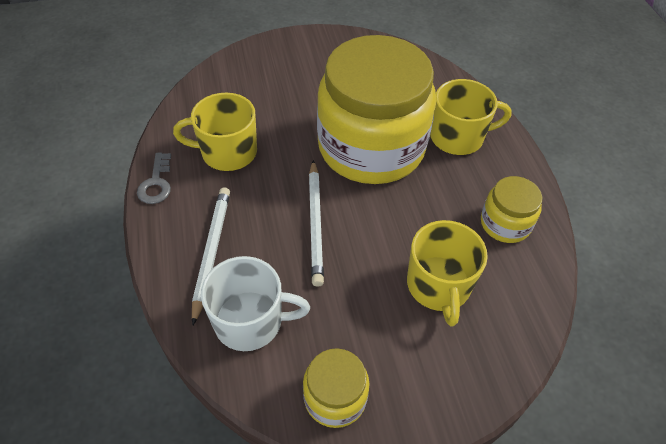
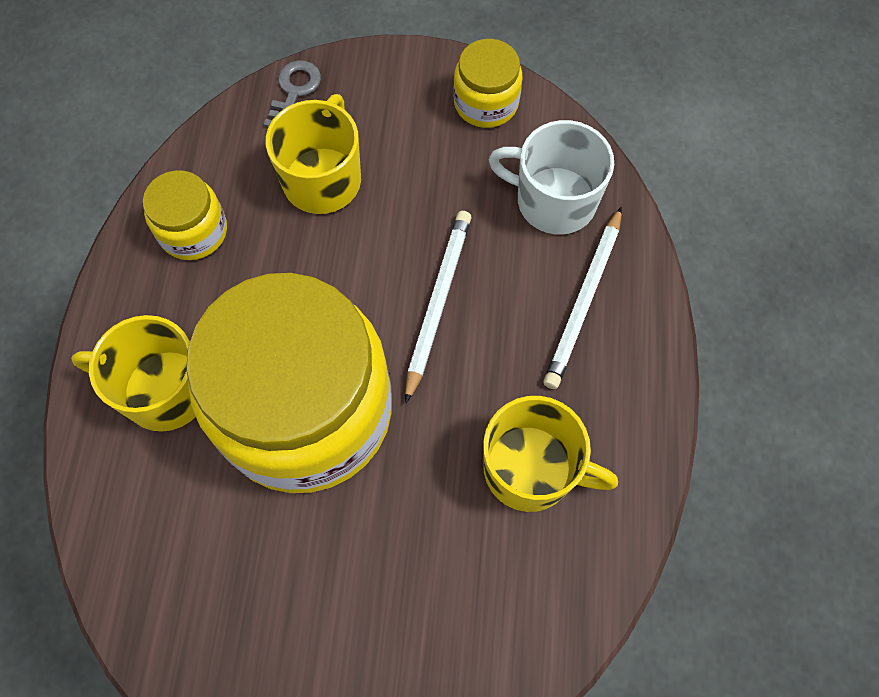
camera: 160 degrees left, 15 degrees up
(156, 183) = (648, 438): grey key -> grey key (294, 91)

